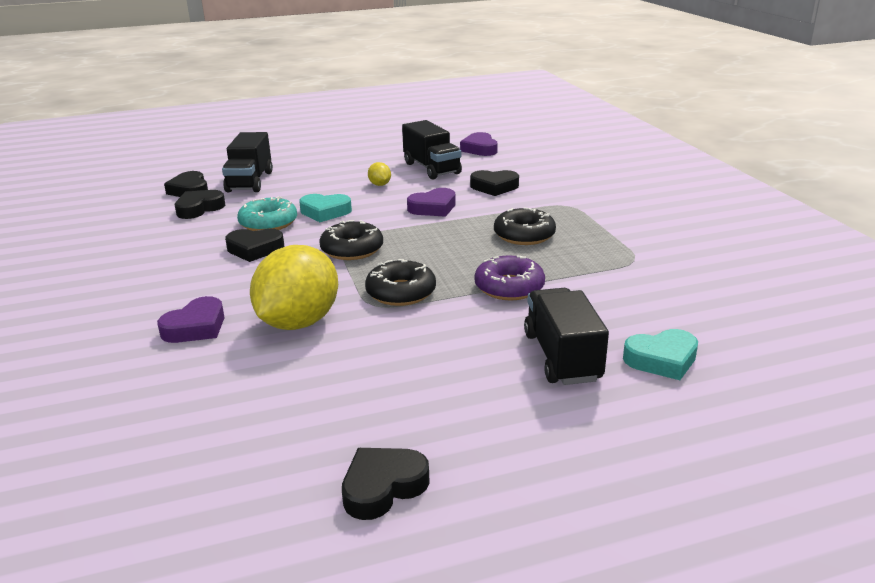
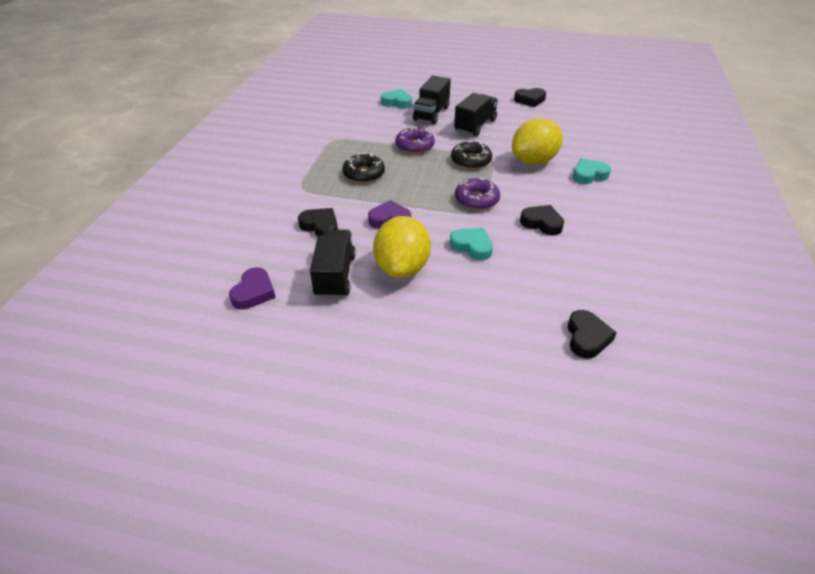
camera: 150 degrees left, 15 degrees up
(196, 327) = (589, 175): purple heart -> turquoise heart
(199, 208) = (579, 296): black heart -> none
(250, 182) = (519, 328): black truck -> black truck (475, 126)
(268, 223) = (522, 250): turquoise donut -> none
(352, 249) = (476, 200): black donut -> purple donut
(380, 185) = (402, 268): yellow lemon -> yellow lemon, size x2.45

